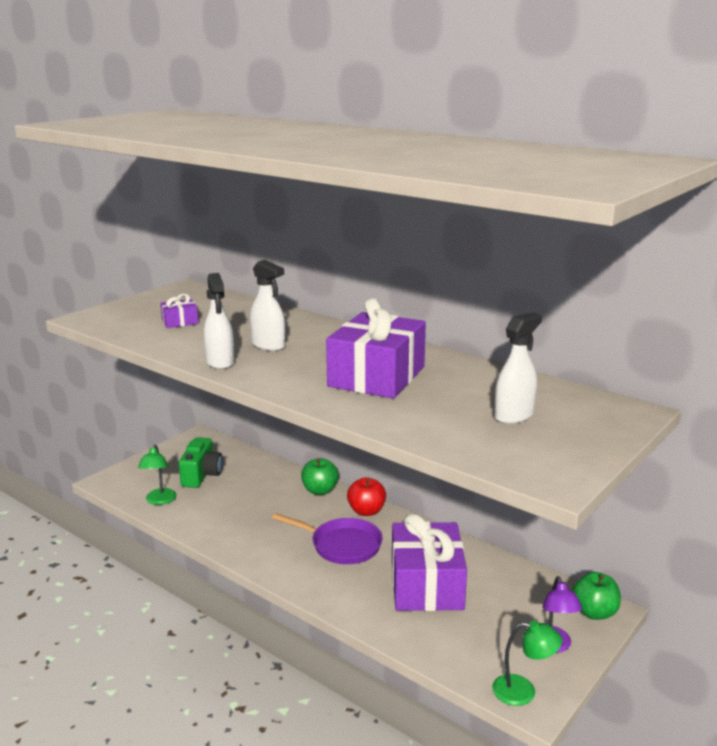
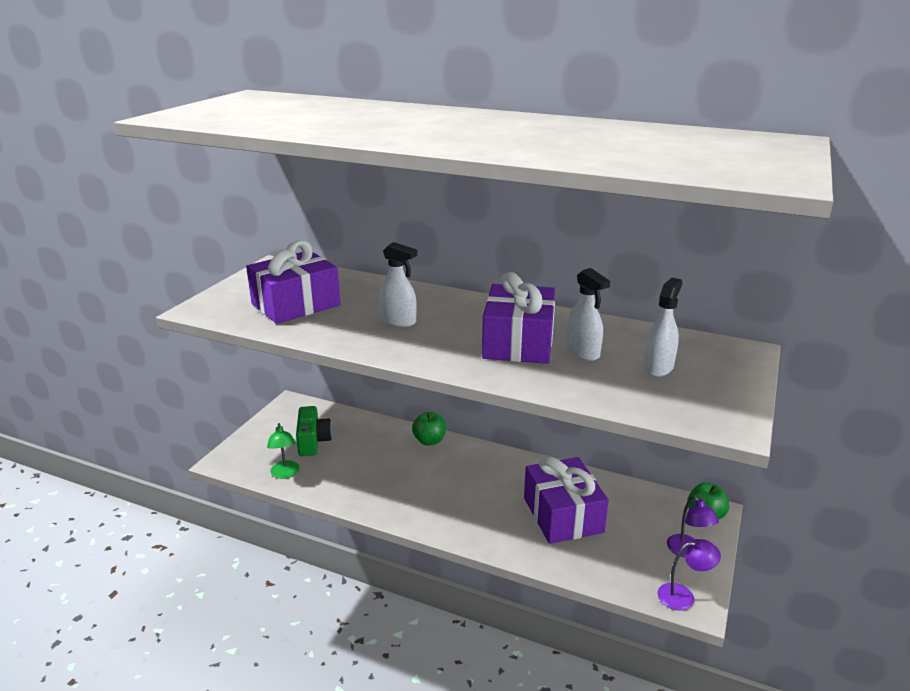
camera: 15 degrees left, 5 degrees up
(180, 322) = (295, 304): purple gift -> purple gift, size x2.29
(220, 362) = (366, 344): white spray bottle -> white spray bottle (582, 352)
(342, 545) = (474, 490): purple pan -> none
(366, 511) = (479, 454): red apple -> none
(523, 691) = (683, 596): green lamp -> purple lamp

